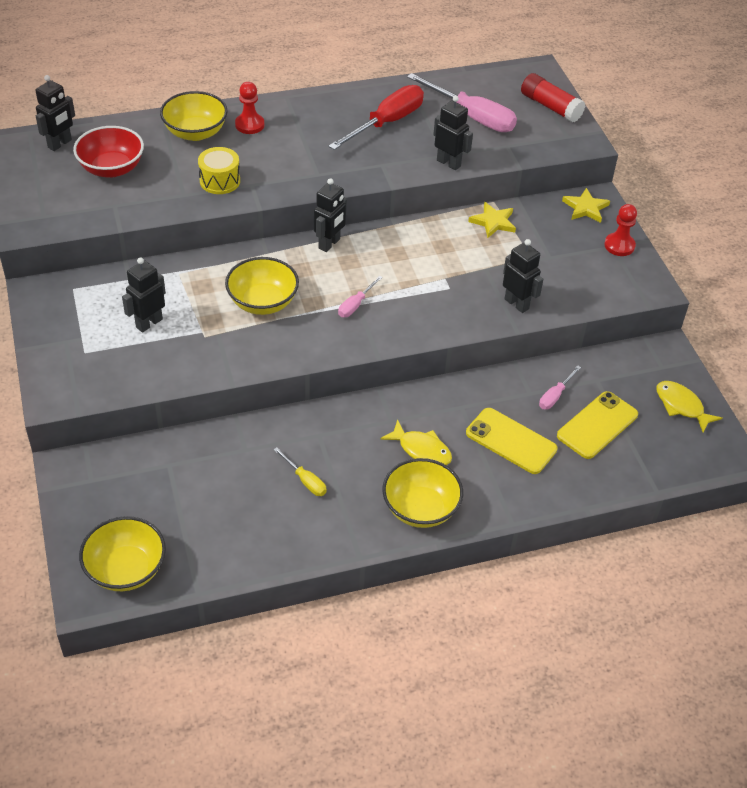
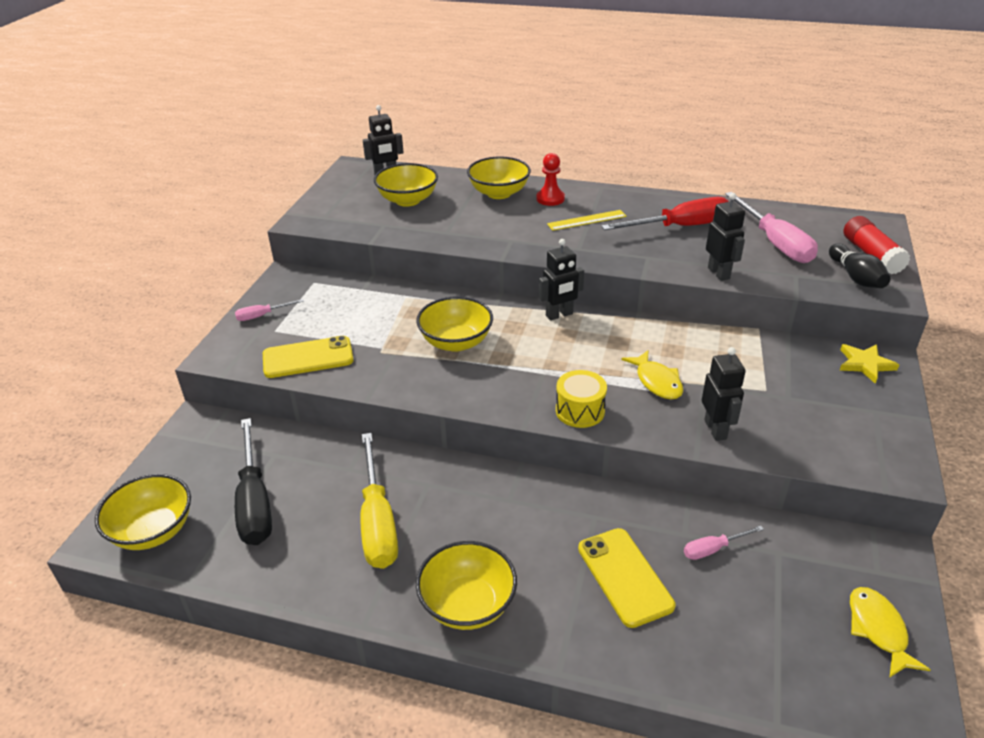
camera: 35 degrees right, 10 degrees down
(112, 168) = (408, 200): red bowl -> yellow bowl
(149, 323) = (345, 326): black robot -> none
(190, 510) = (254, 502): none -> black screwdriver
(220, 181) = (486, 231): yellow drum -> yellow drum (580, 411)
(301, 140) = (586, 220): none -> yellow ruler
(305, 480) = (377, 522): yellow screwdriver -> yellow screwdriver, size x2.09
(355, 305) = (540, 373): pink screwdriver -> pink screwdriver (262, 316)
(421, 450) = (517, 542): yellow fish -> yellow fish (657, 381)
(493, 222) = (745, 346): yellow star -> none
(551, 133) = (856, 277): none -> black bowling pin
(597, 425) = (745, 604): yellow phone -> yellow phone (308, 358)
(619, 245) = (885, 413): red pawn -> none

